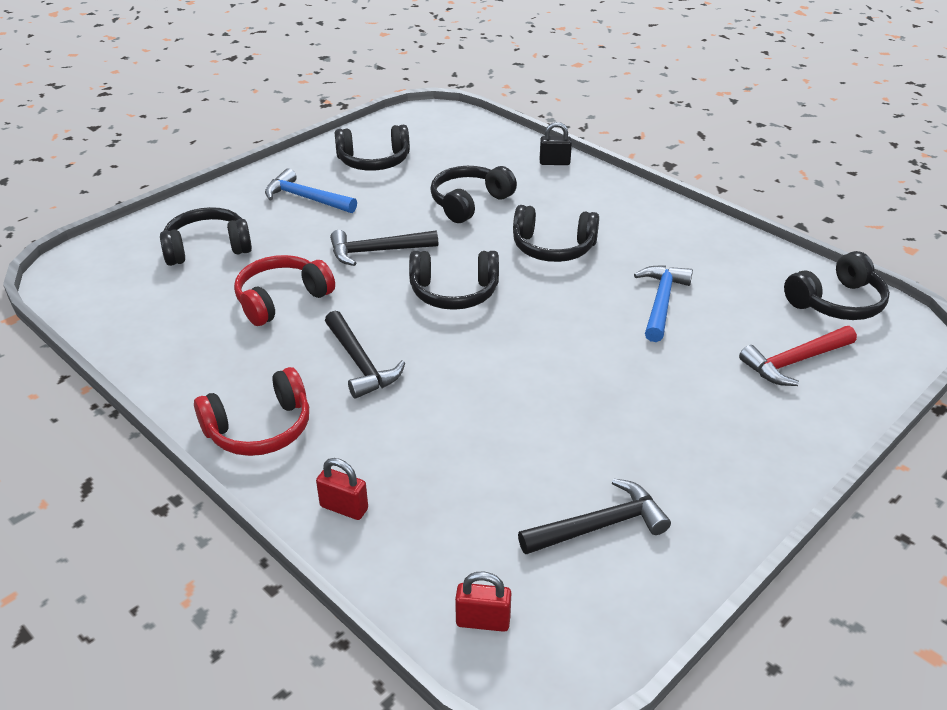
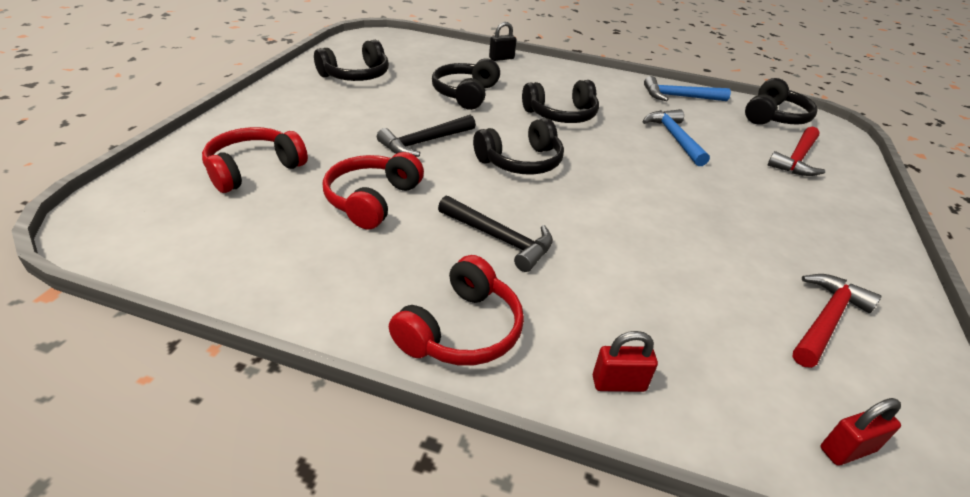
camera: 30 degrees left, 0 degrees up
(207, 248) = (253, 169): black headphones -> red headphones
(306, 198) = (319, 111): blue hammer -> blue hammer (679, 97)
(599, 526) = (826, 320): black hammer -> red hammer

